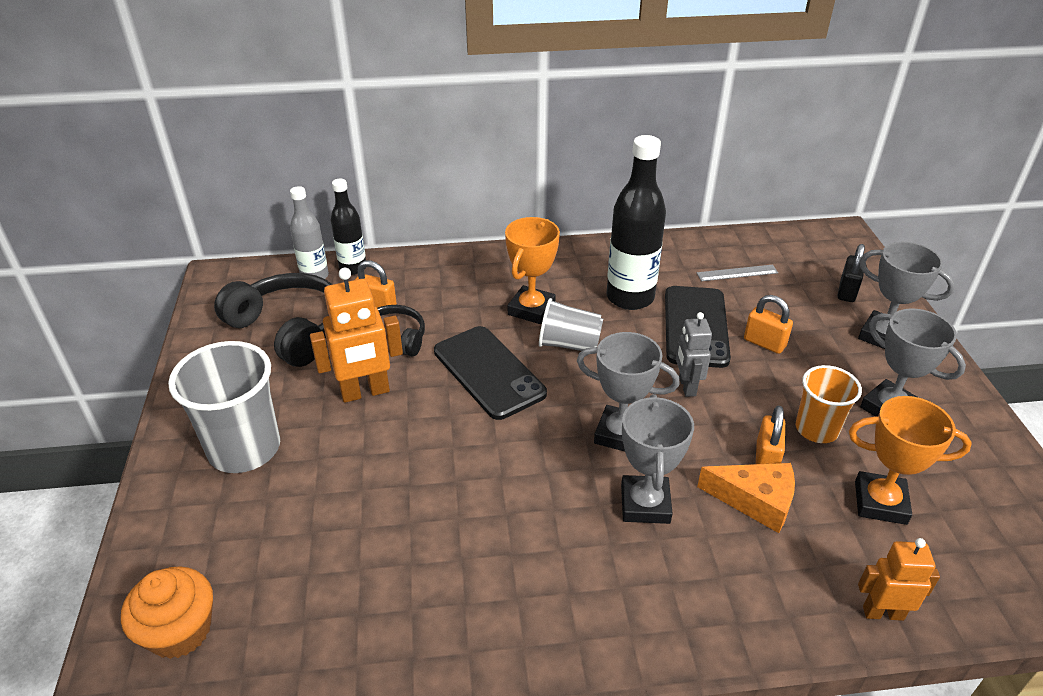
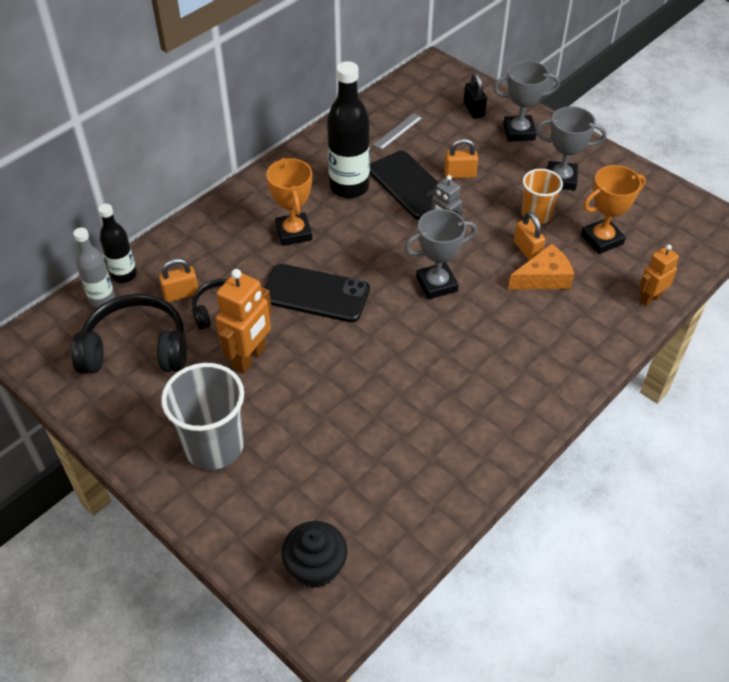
camera: 40 degrees left, 10 degrees up
(180, 631) = (315, 567): orange cupcake -> black cupcake
(569, 344) = (345, 243): grey cup -> none
(645, 504) = (491, 317): grey trophy -> none

